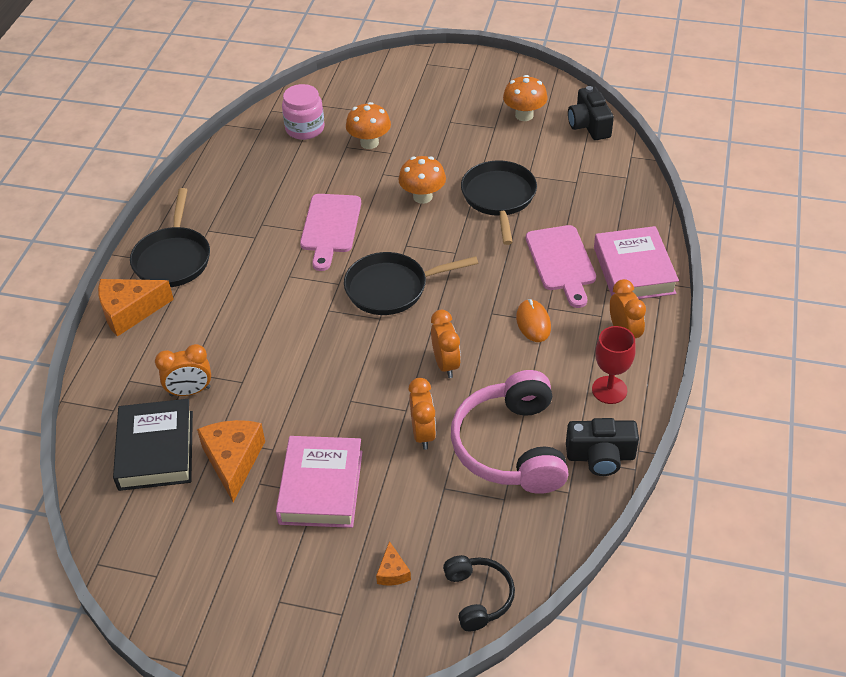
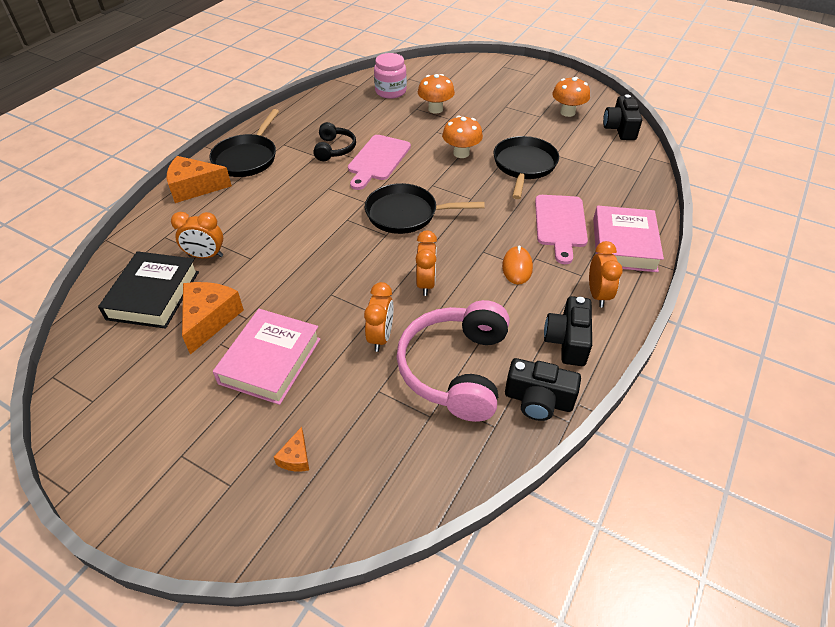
camera: 15 degrees right, 0 degrees up
(478, 596) = (366, 507): black headphones -> black headphones (334, 149)
(609, 390) = (567, 341): red goblet -> black camera

